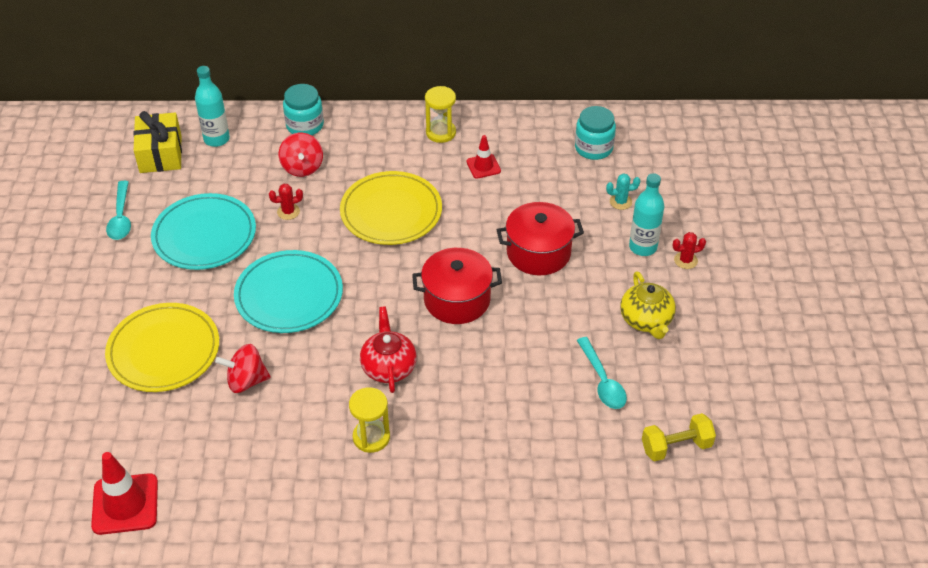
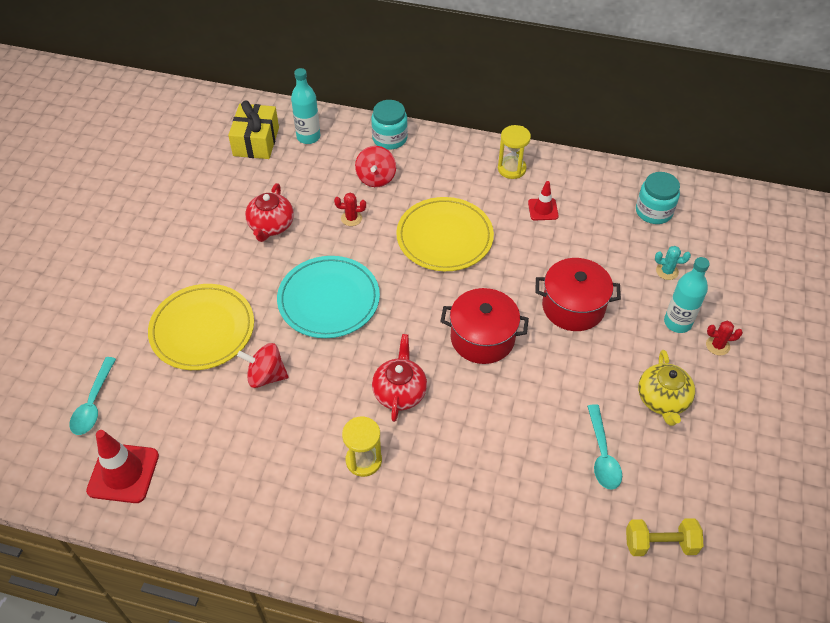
camera: 15 degrees right, 5 degrees up
(121, 217) = (204, 194): turquoise spoon -> turquoise spoon (93, 403)
(204, 235) = (271, 226): turquoise plate -> red teapot

